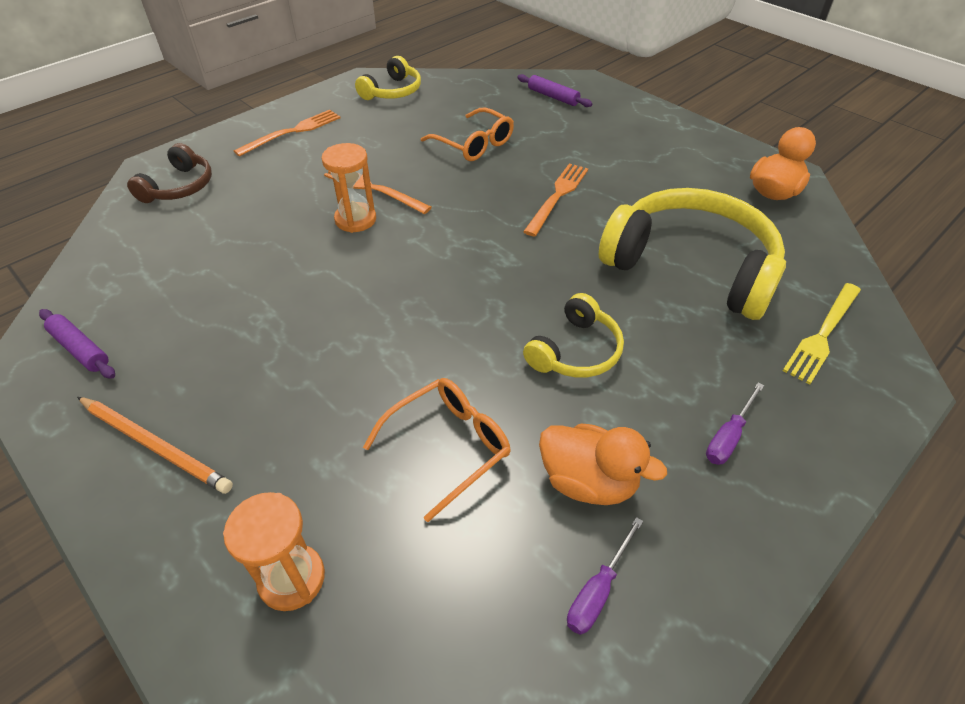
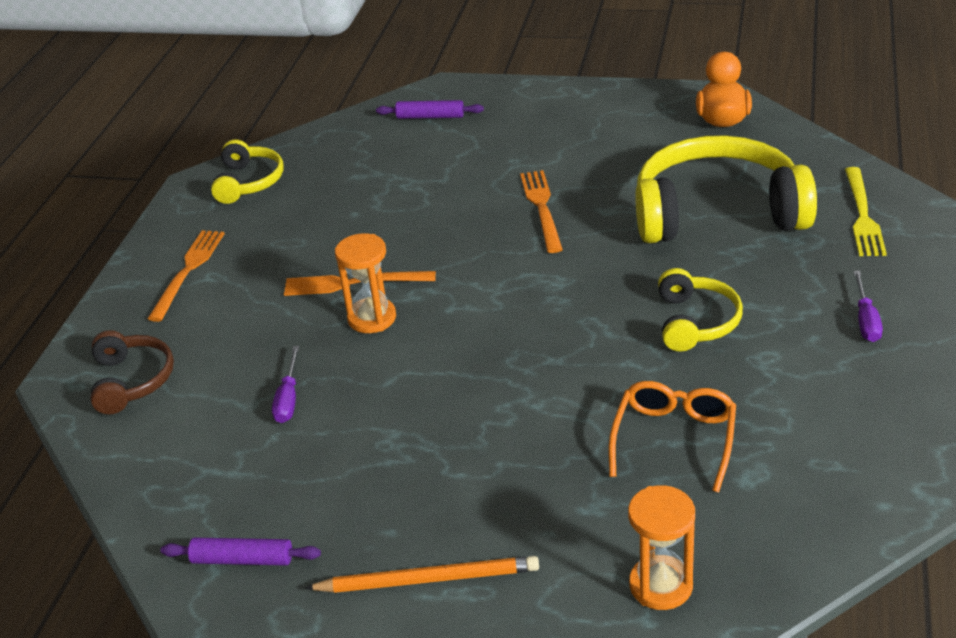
camera: 30 degrees left, 10 degrees down
(474, 144) = (404, 196): orange glasses -> none
(588, 481) = (801, 402): orange duck -> none
(598, 591) = (877, 461): purple screwdriver -> purple screwdriver (288, 399)

